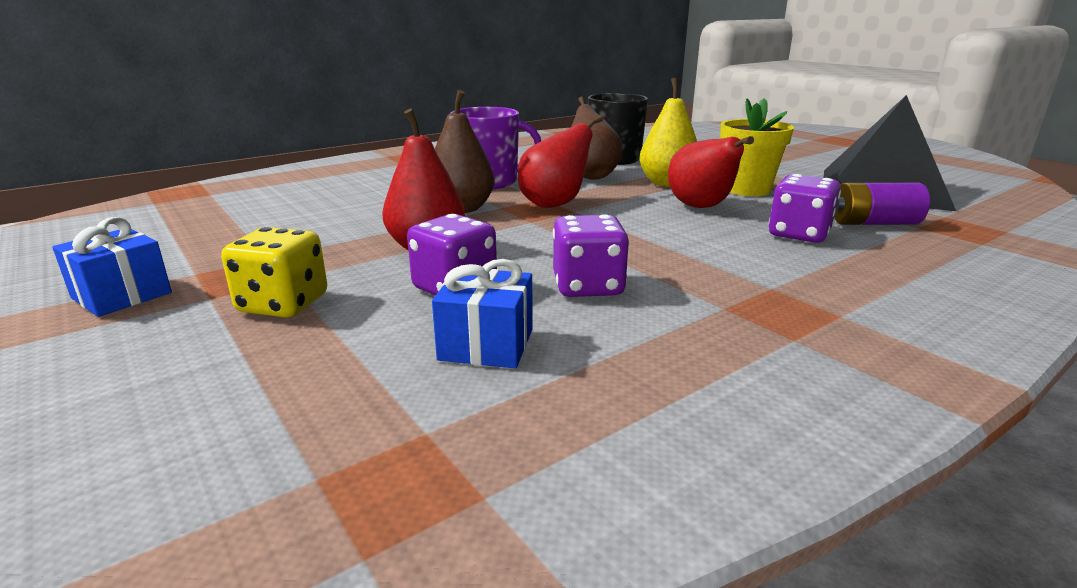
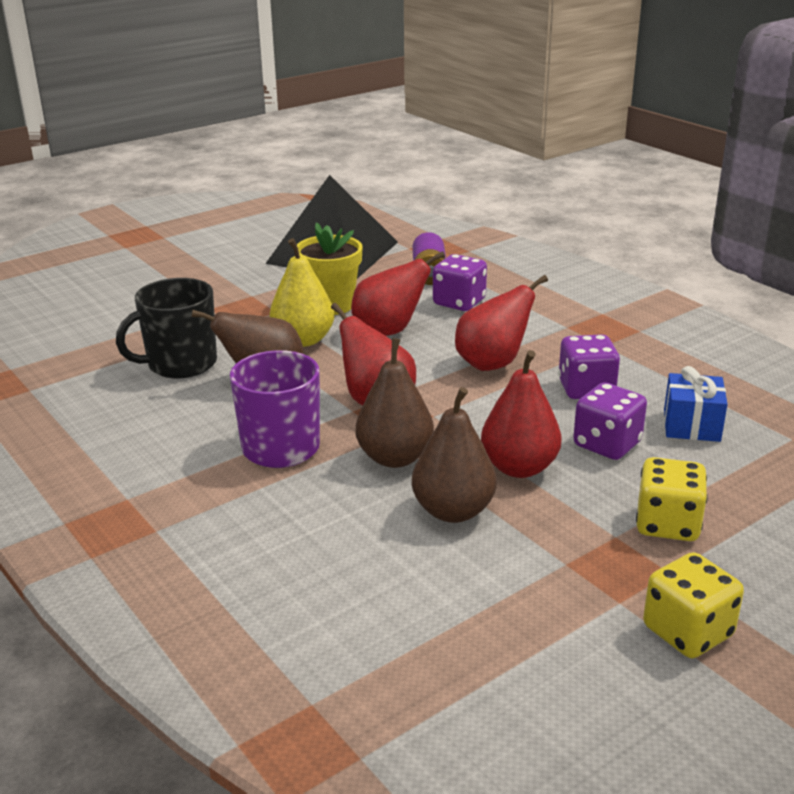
camera: 90 degrees left, 5 degrees up
(122, 295) = (687, 632): blue gift -> yellow dice
(373, 224) = (453, 511): none -> brown pear
(642, 244) = (492, 364): none -> red pear

